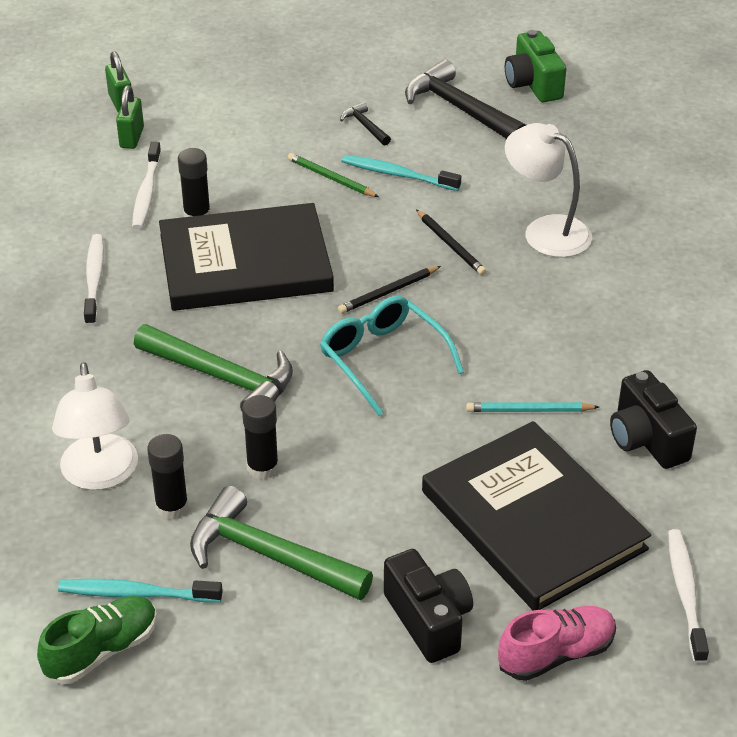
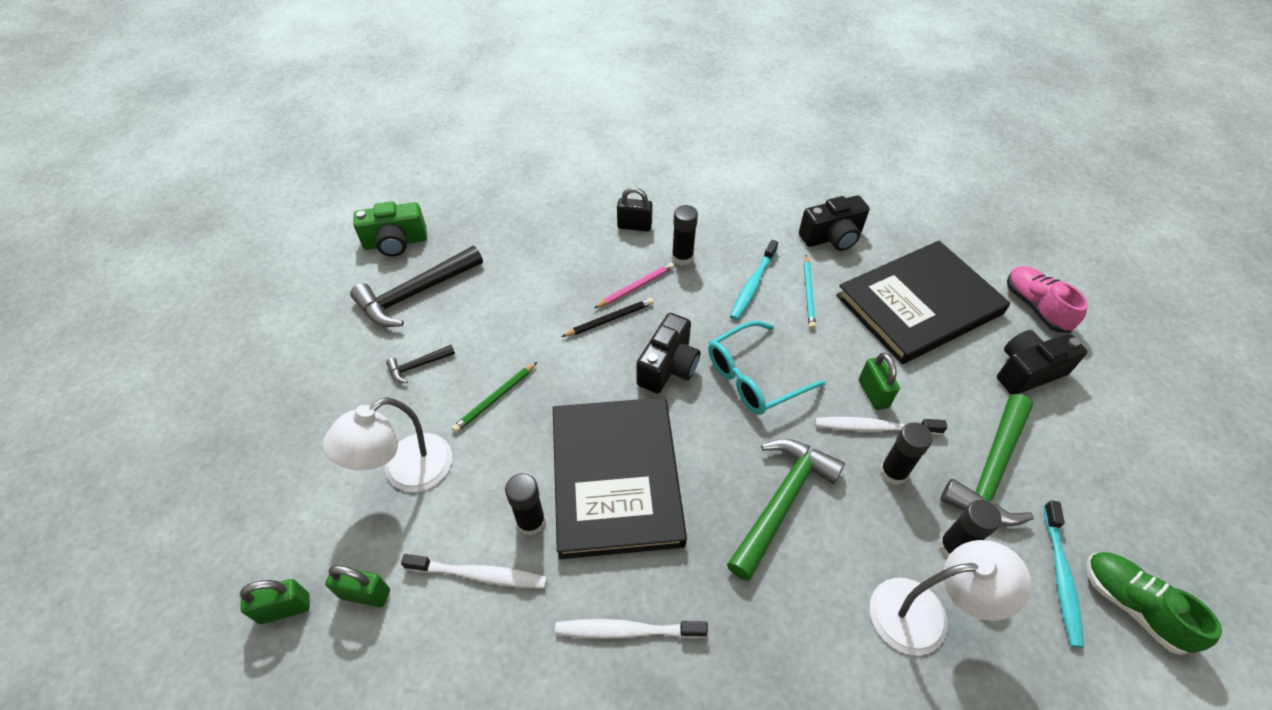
camera: 85 degrees left, 10 degrees up
(372, 460) = (873, 393): none -> green padlock
(388, 292) = (668, 367): black pencil -> black camera
(397, 174) = (502, 347): turquoise toothbrush -> turquoise toothbrush (753, 285)
(506, 261) = (635, 287): none -> pink pencil
(545, 231) = (600, 259): white lamp -> white lamp (406, 472)
(567, 297) = (682, 257): none -> black glue stick
(613, 254) = (634, 226): none -> black padlock
(685, 594) = (966, 240): white toothbrush -> white toothbrush (874, 427)

